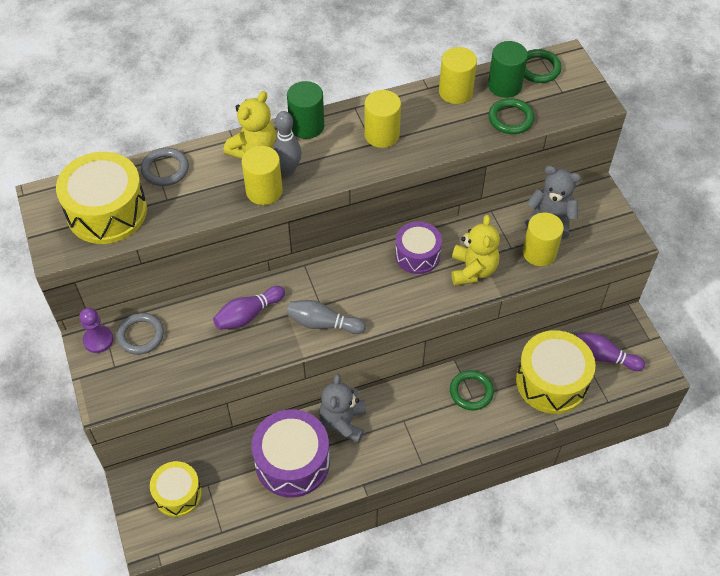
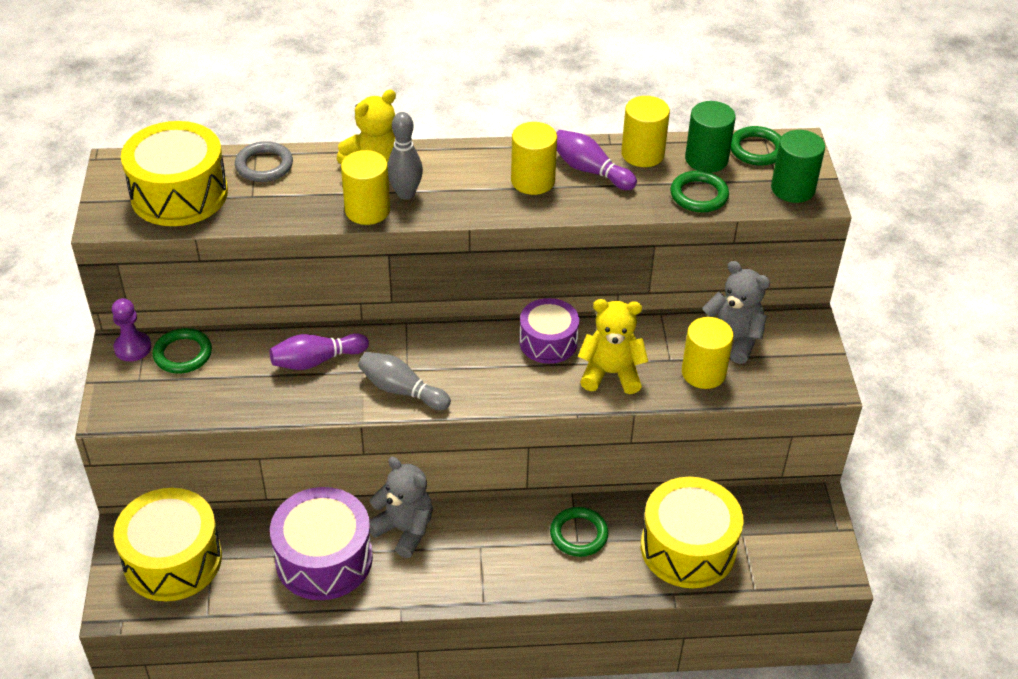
camera: 15 degrees right, 10 degrees down
(141, 335) = (183, 354): grey ring -> green ring
(178, 494) = (173, 560): yellow drum -> yellow drum, size x1.61
(306, 126) = (447, 154): green cylinder -> green cylinder (792, 189)
(343, 422) = (404, 530): grey teddy bear -> grey teddy bear turned 105 degrees clockwise
(473, 270) = (611, 373): yellow teddy bear -> yellow teddy bear turned 105 degrees counterclockwise
(603, 357) = (768, 535): purple bowling pin -> purple bowling pin (590, 170)

